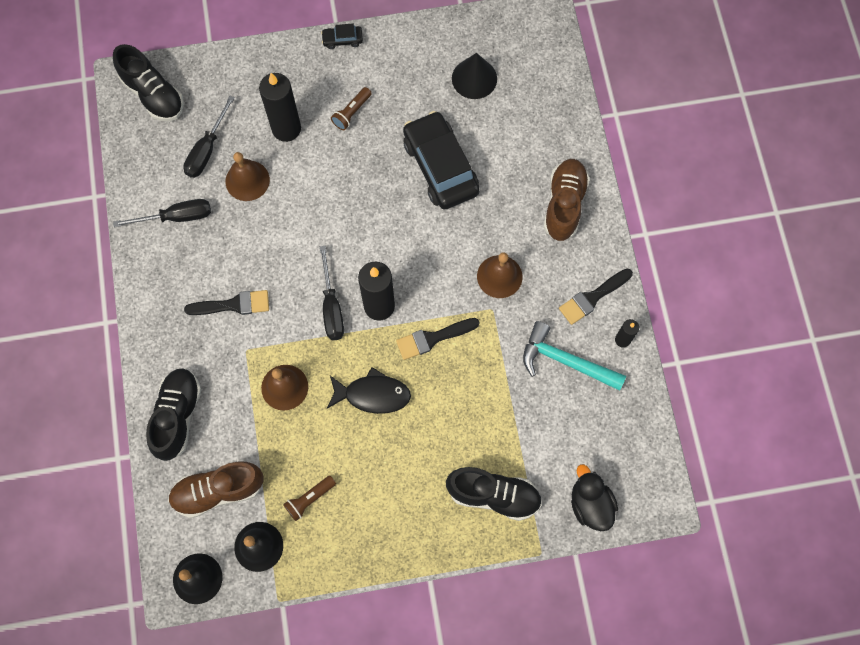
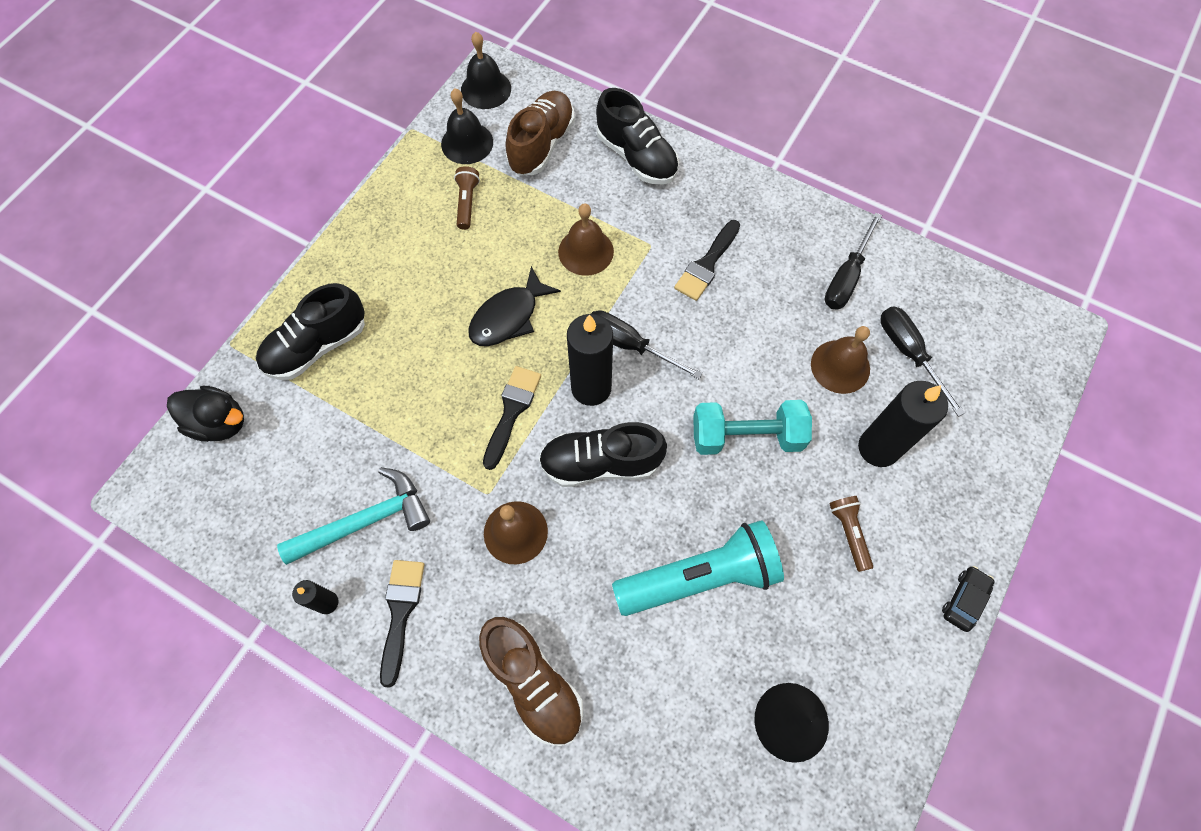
camera: 130 degrees right, 5 degrees down
(153, 95) = (1020, 347): black shoe -> black shoe (600, 463)
(337, 200) = (746, 436): none -> turquoise dumbbell
(440, 167) = (700, 577): black car -> turquoise flashlight

